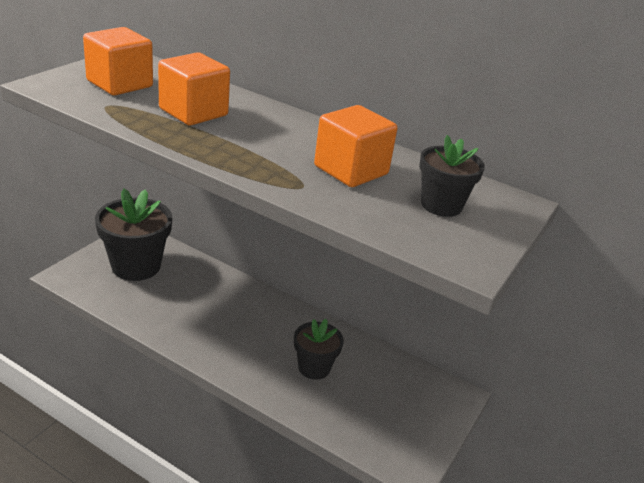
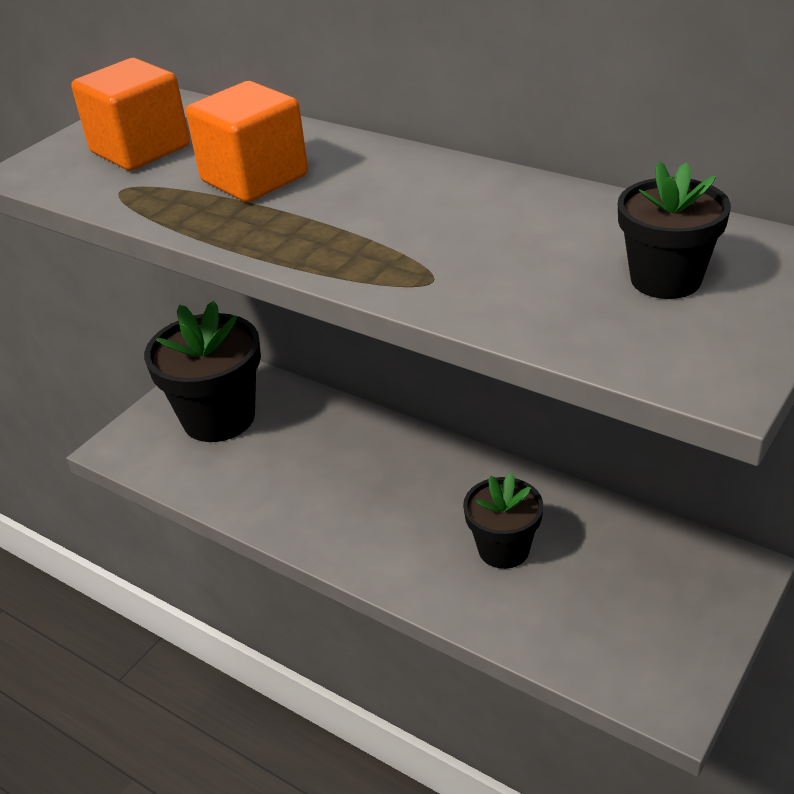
camera: 10 degrees right, 5 degrees up
(351, 170) = (510, 239): orange cube -> none

